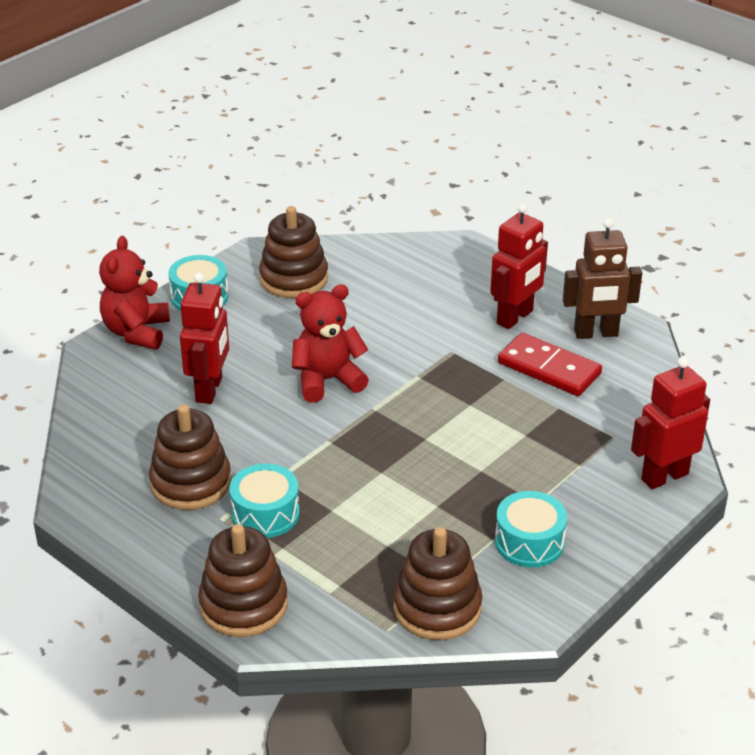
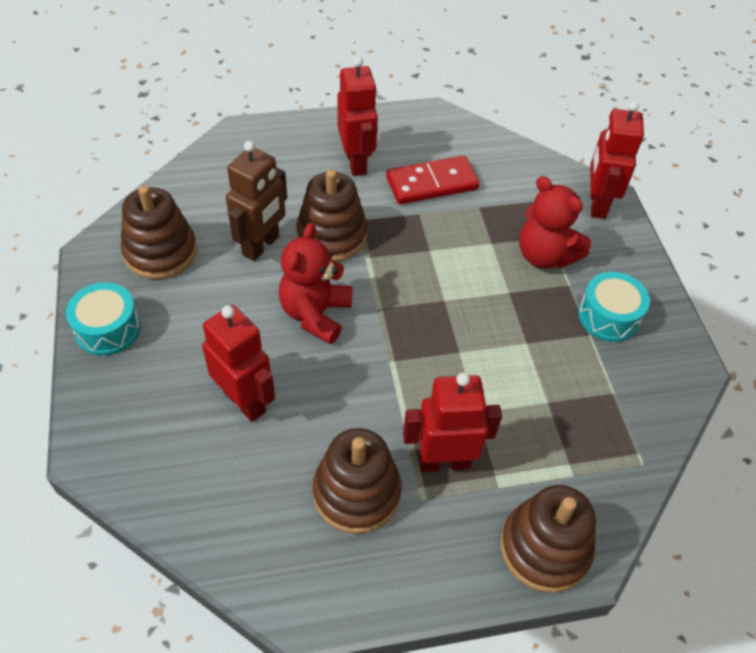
camera: 55 degrees left, 15 degrees up
(137, 332) = (103, 406): red teddy bear -> red teddy bear (545, 255)
(265, 514) = (444, 461): turquoise drum -> red robot
(437, 607) = (639, 416): brown stacking toy -> brown stacking toy (332, 235)
(596, 333) = (418, 136): brown robot -> brown robot (261, 246)

